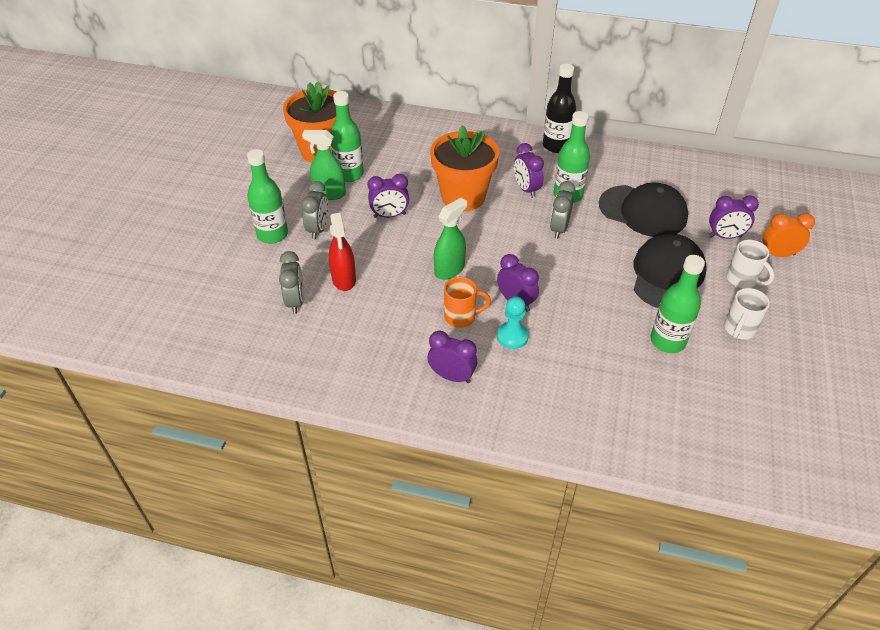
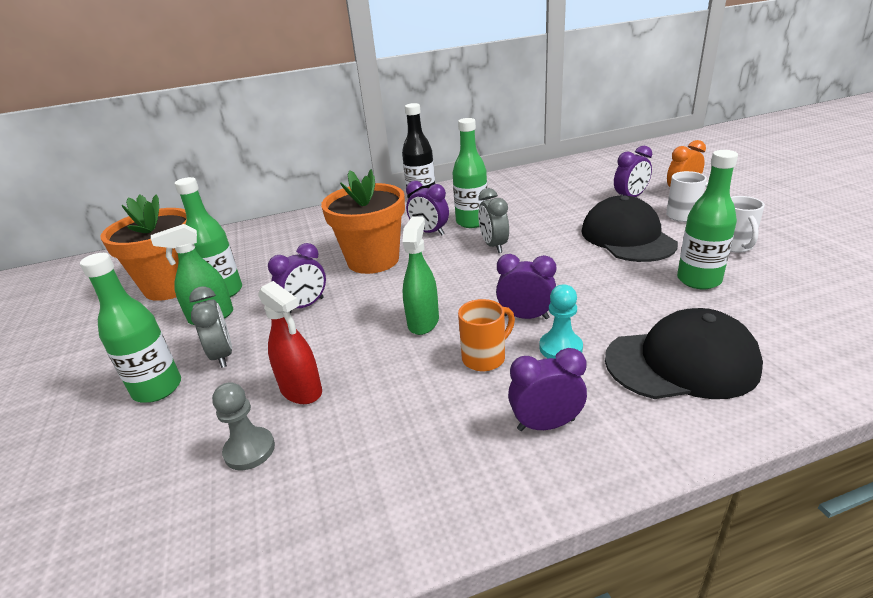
camera: 30 degrees left, 15 degrees down
(295, 301) = (249, 450): grey clock -> grey pawn
(643, 211) = (547, 208): black cap -> black cap (681, 362)

